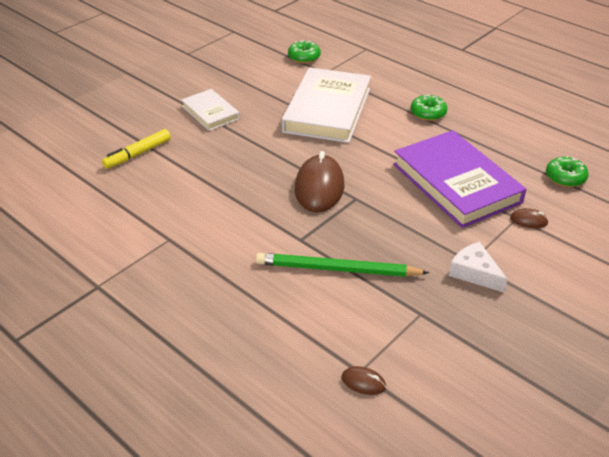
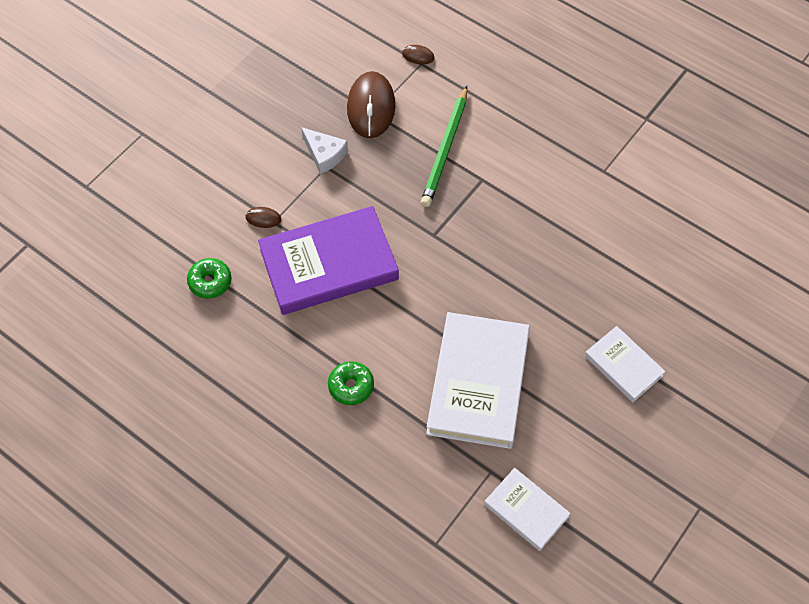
camera: 175 degrees right, 20 degrees up
(138, 154) = (681, 284): yellow marker -> none
(304, 57) = (526, 510): green donut -> white book
(319, 187) = (472, 247): brown mouse -> brown mouse (371, 107)
(337, 269) = (445, 149): green pencil -> green pencil turned 105 degrees clockwise
(456, 183) = (329, 264): purple book -> purple book turned 75 degrees counterclockwise

